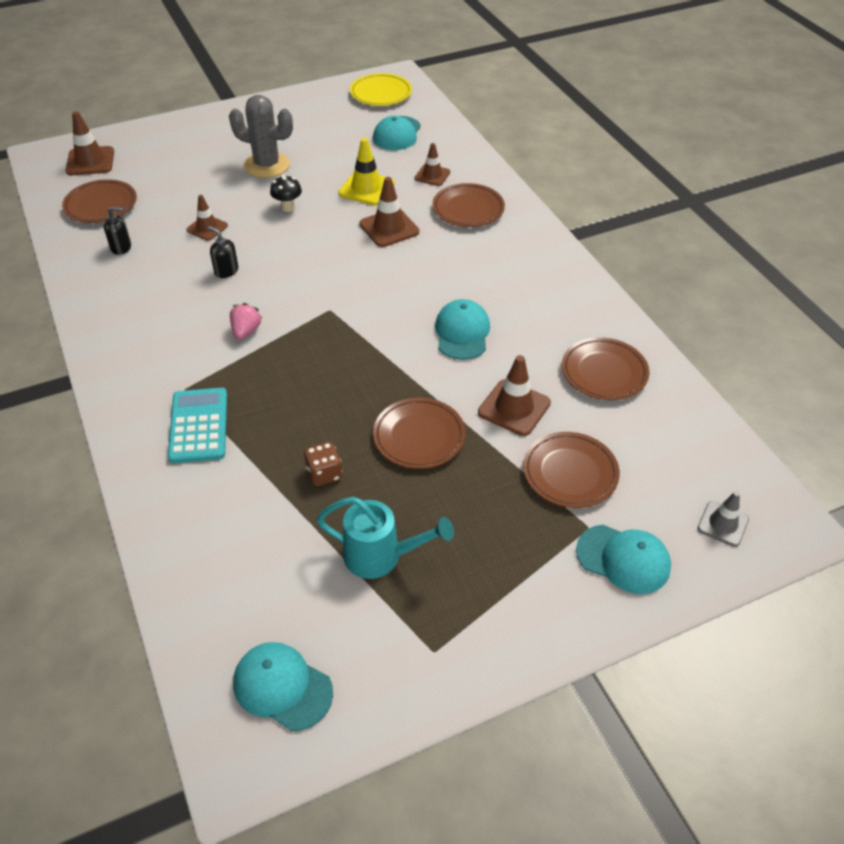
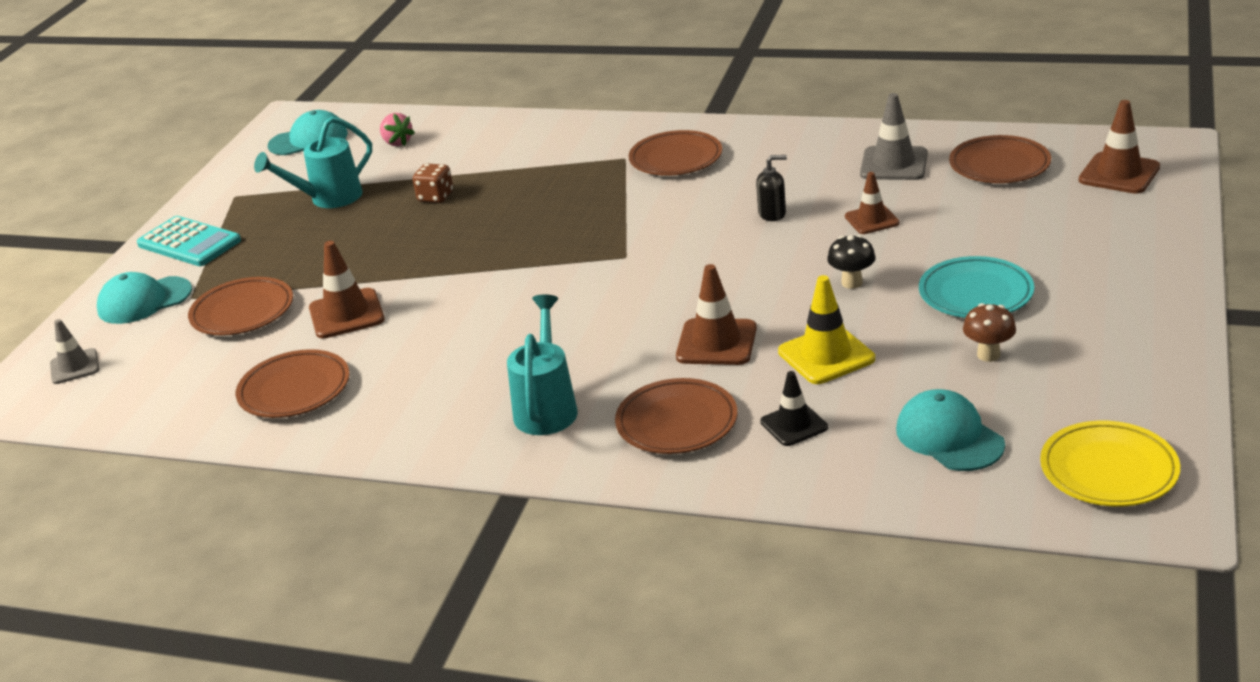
camera: 135 degrees right, 15 degrees down
(121, 247) = (893, 164): black soap dispenser -> grey traffic cone
(198, 426) = (571, 156): turquoise calculator -> turquoise calculator (189, 243)
(246, 331) = (659, 203): pink strawberry -> pink strawberry (397, 142)
(267, 165) = (975, 294): grey cactus -> turquoise plate
(321, 144) = (988, 355): none -> brown mushroom
(419, 437) = (399, 252): brown plate -> brown plate (676, 159)
(432, 175) = (794, 425): brown traffic cone -> black traffic cone
(462, 332) = (477, 324): turquoise cap -> none
(504, 257) = (546, 408): none -> turquoise watering can

